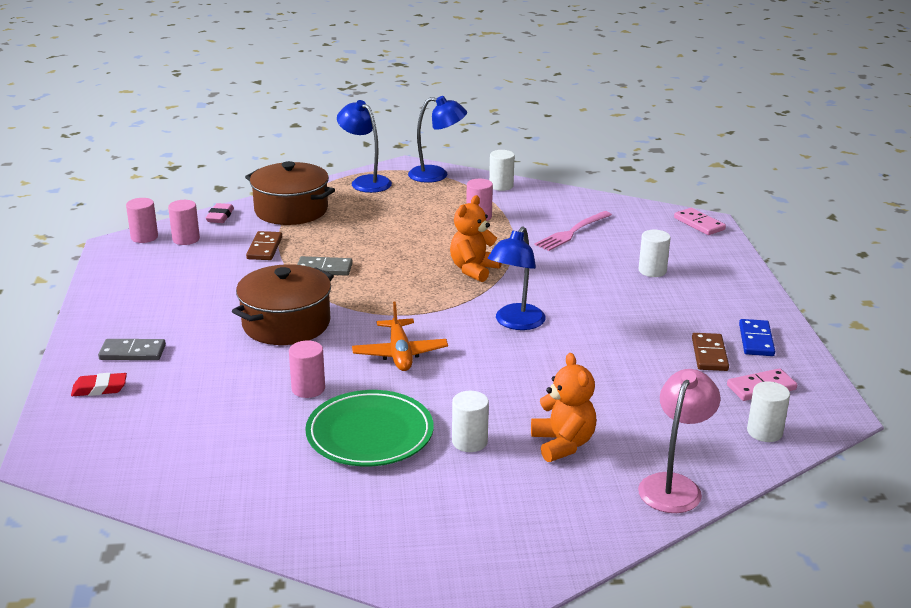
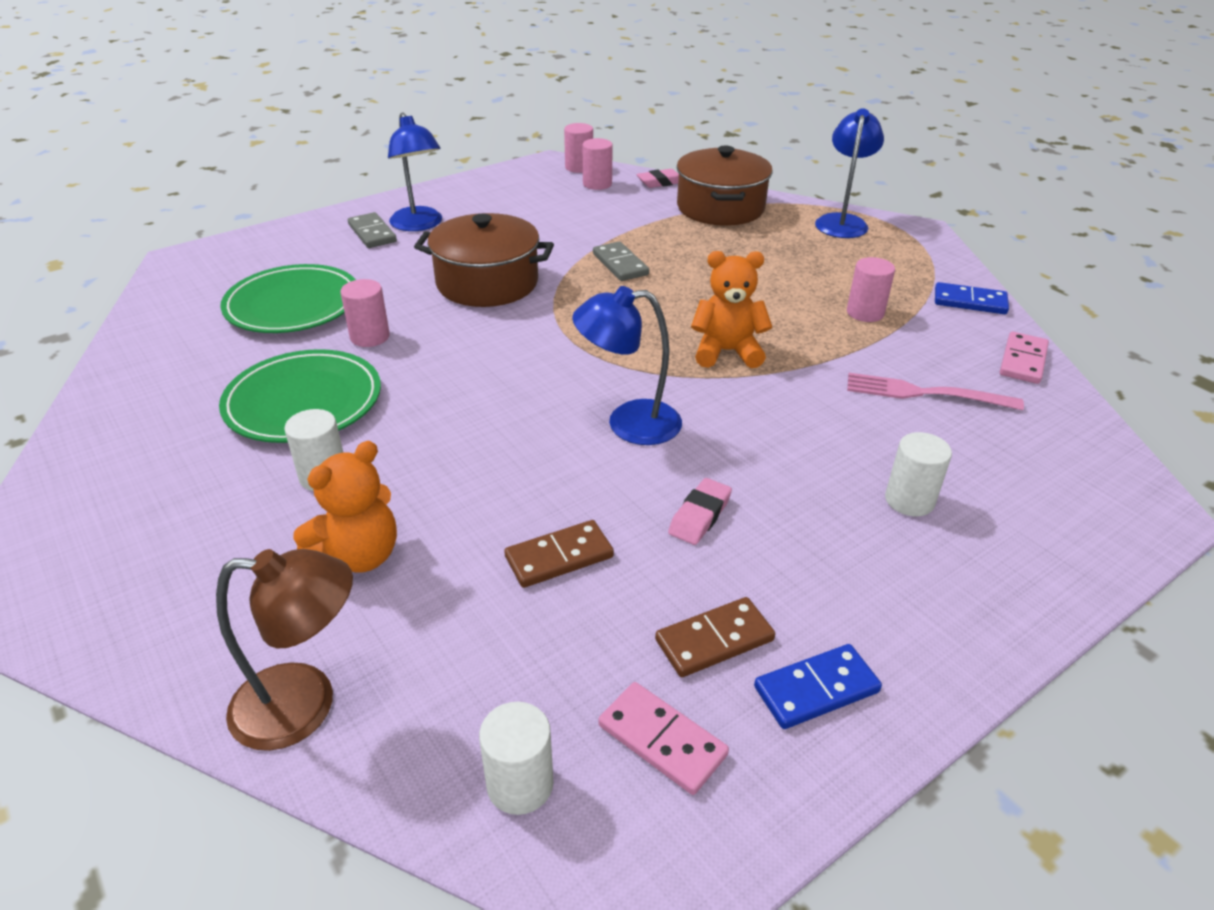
camera: 60 degrees right, 10 degrees up
(99, 389) = (302, 241): red eraser -> none
(215, 413) = (293, 305): none -> green plate
(265, 248) = (625, 222): brown domino -> brown domino (559, 557)
(400, 353) = (483, 366): orange plane -> none
(436, 175) = (927, 254): blue lamp -> blue lamp (419, 225)
(501, 186) = (969, 302): white cylinder -> blue domino
(617, 328) = (699, 516): none -> pink eraser
(674, 485) = (305, 705): pink lamp -> brown lamp
(699, 224) = (1132, 506): pink domino -> pink domino (1023, 361)

